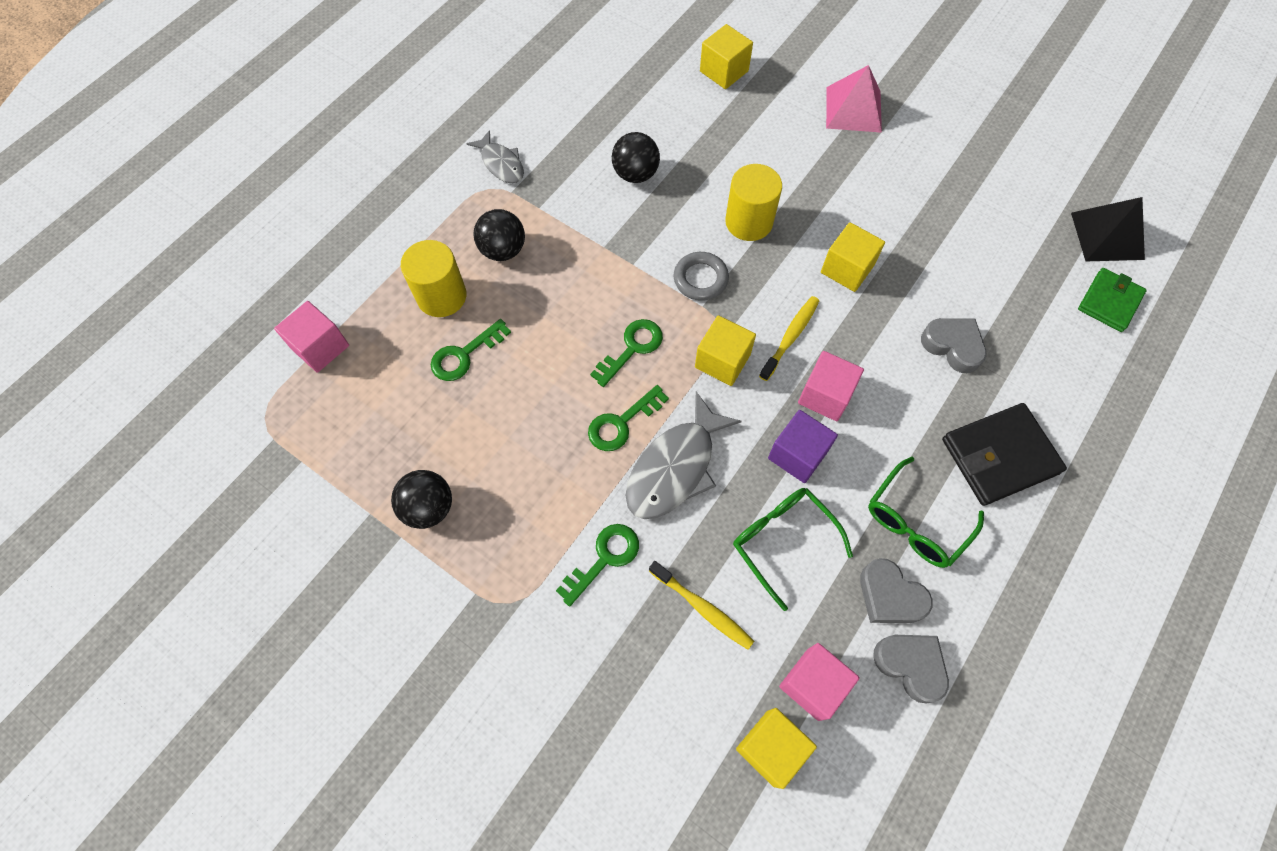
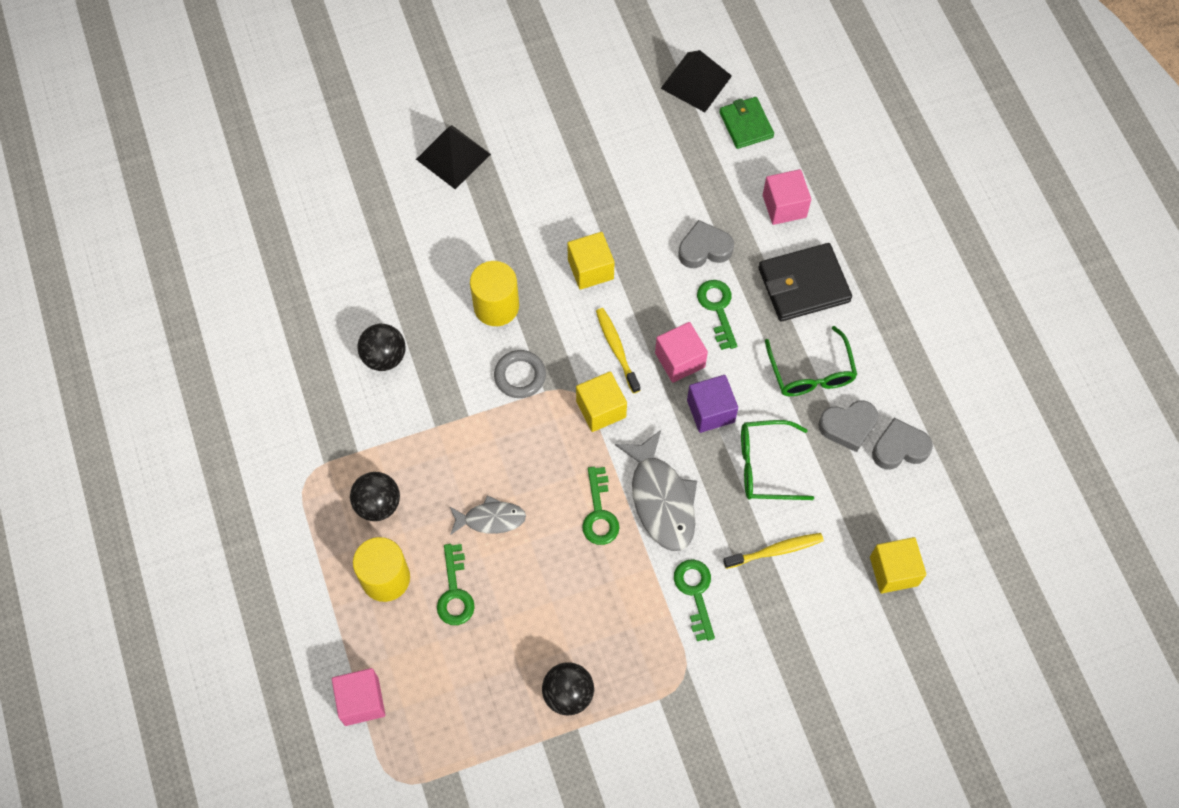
camera: 55 degrees left, 0 degrees up
(501, 164) = (288, 453): grey fish -> grey fish (490, 519)
(632, 348) = (542, 465): green key -> green key (717, 309)
(724, 71) = (336, 221): yellow cube -> none
(813, 684) = (871, 516): pink cube -> pink cube (784, 206)
(853, 109) = (453, 156): pink pyramid -> black pyramid
(999, 456) = (803, 285): black wallet -> black wallet turned 60 degrees clockwise

